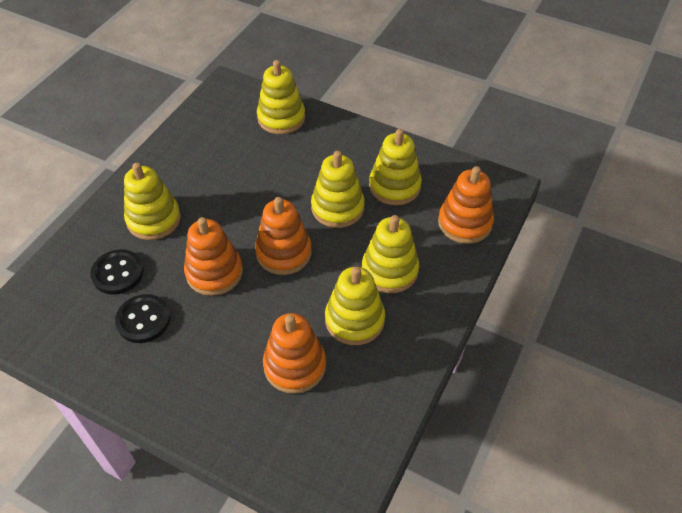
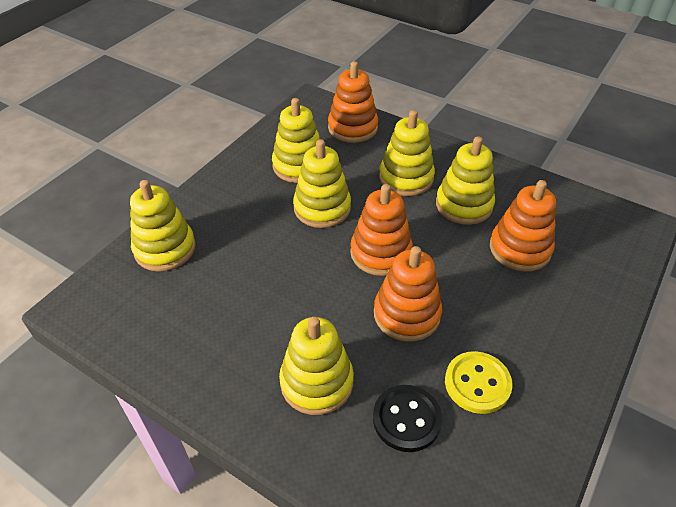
camera: 85 degrees left, 5 degrees down
(143, 320) = (477, 383): black button -> yellow button

